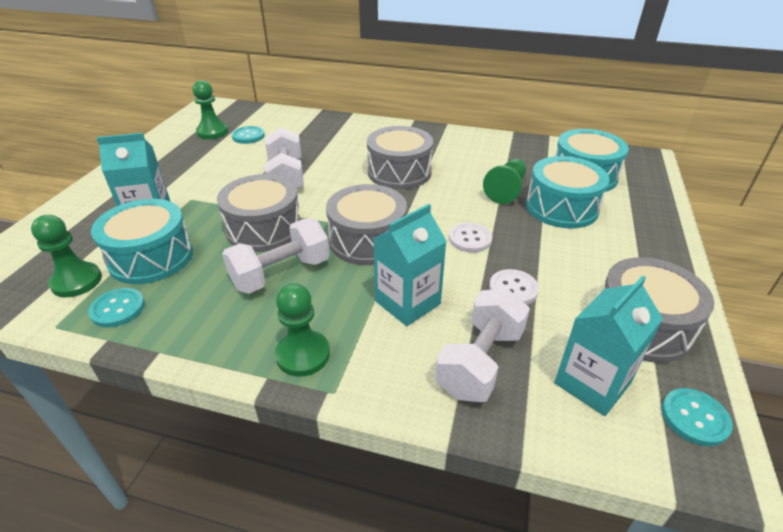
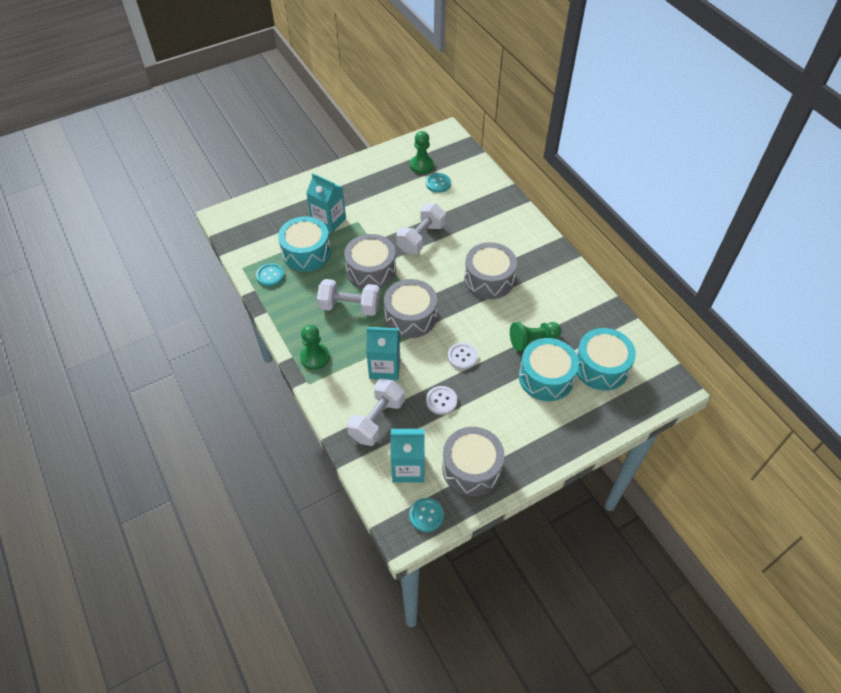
camera: 45 degrees right, 15 degrees up
(76, 281) = (267, 246): green pawn -> none
(480, 362) = (377, 420): white dumbbell -> white dumbbell turned 45 degrees counterclockwise

